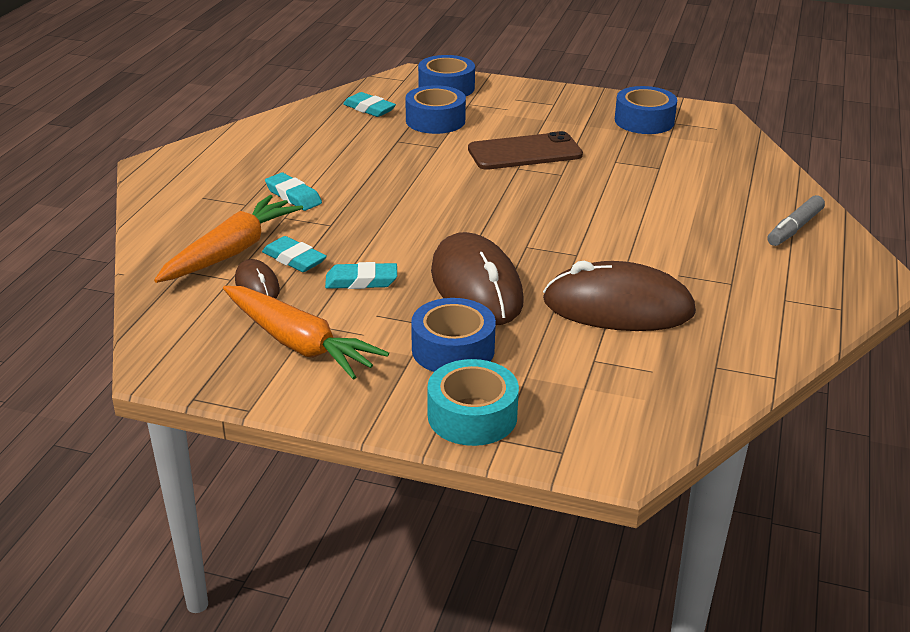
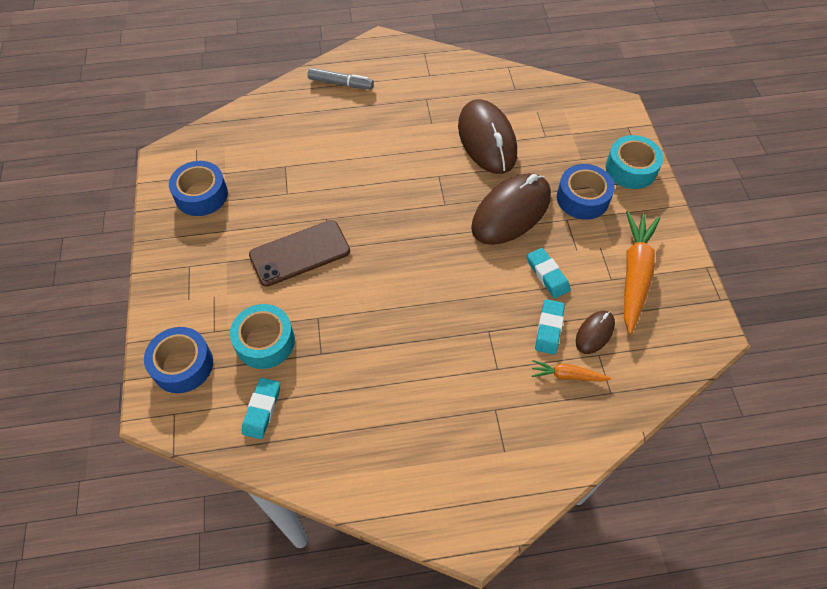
camera: 115 degrees left, 25 degrees up
(231, 252) = (567, 375): orange carrot -> orange carrot, size x0.50
(293, 196) = (462, 380): turquoise eraser -> none
(435, 120) = (265, 341): blue tape -> turquoise tape
(525, 152) = (300, 253): brown phone -> brown phone turned 75 degrees counterclockwise

